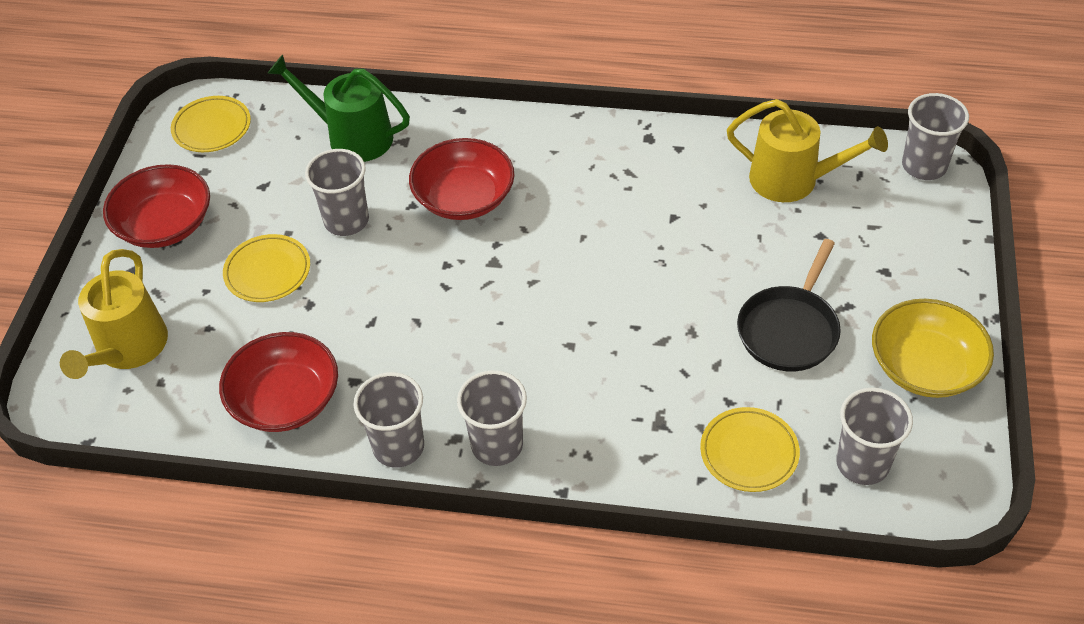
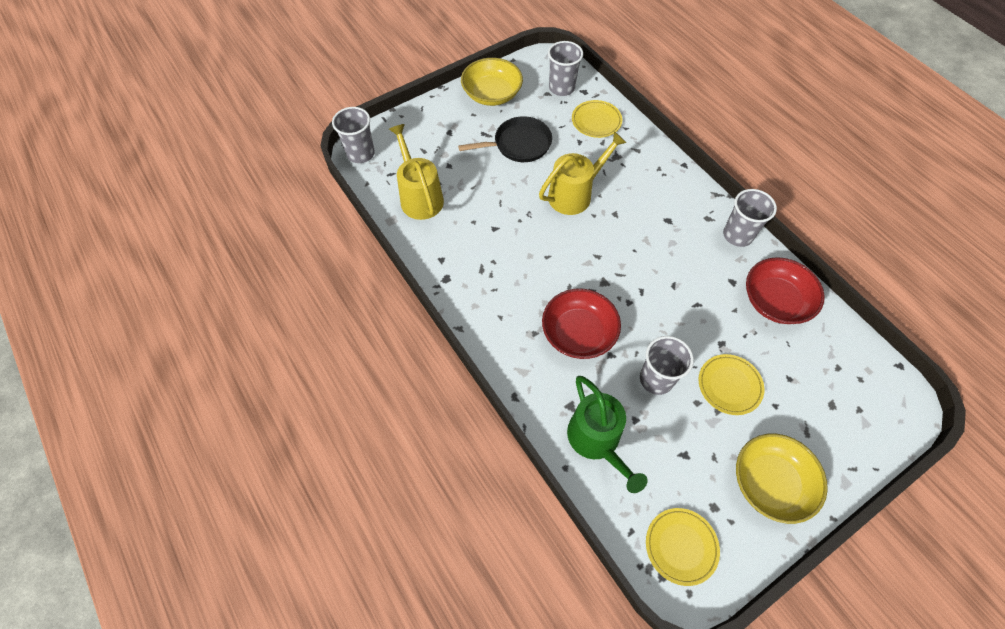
camera: 135 degrees left, 10 degrees up
(128, 349) = (846, 405): yellow watering can -> yellow watering can (574, 194)
(165, 225) = (770, 483): red bowl -> yellow bowl
(497, 445) = (693, 201): grey cup -> none

